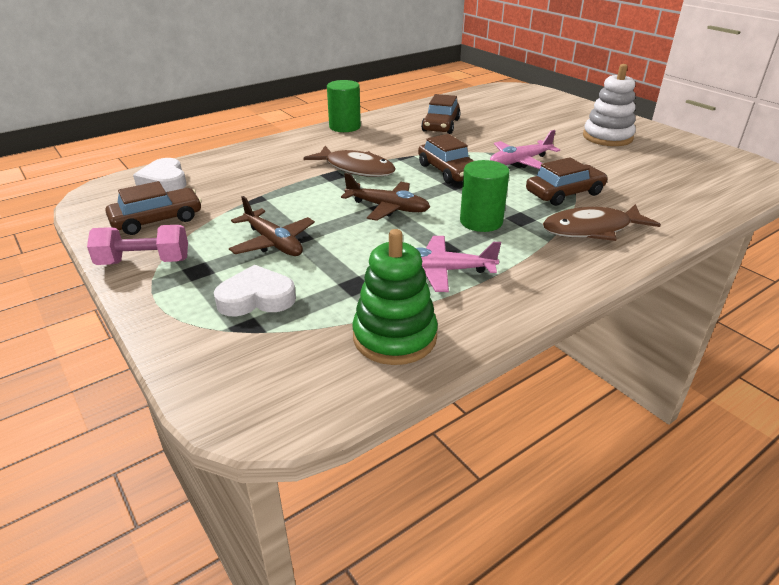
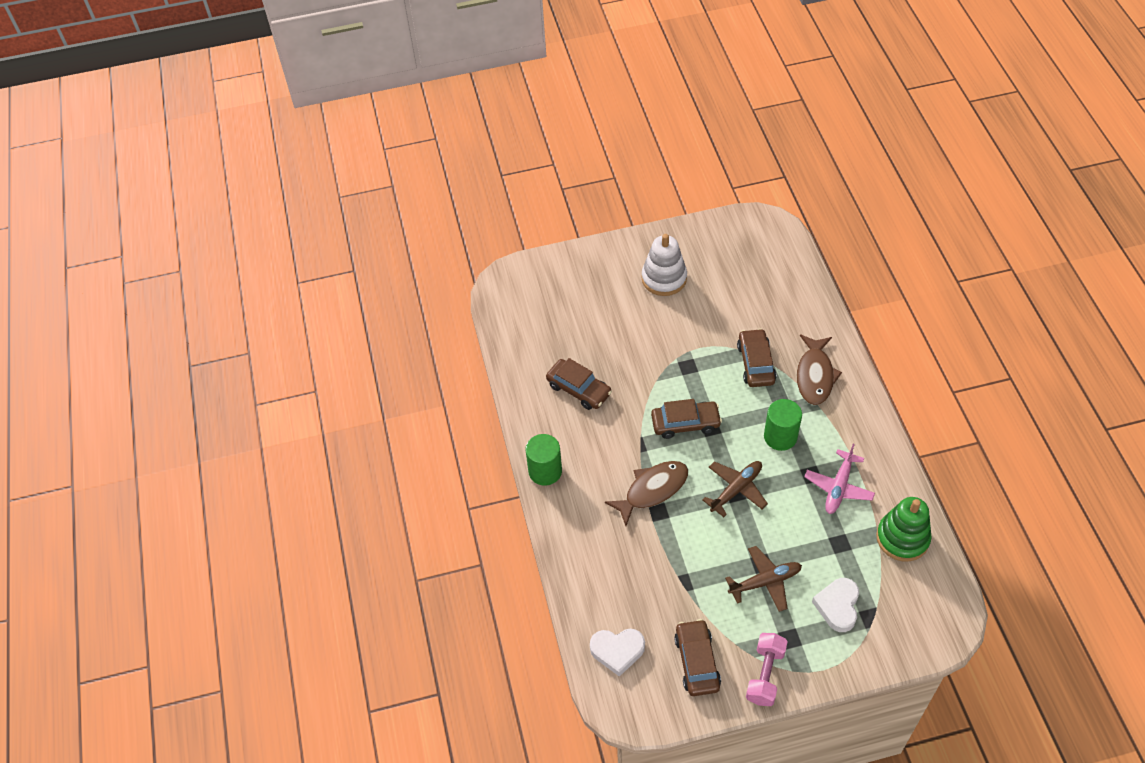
camera: 65 degrees left, 20 degrees up
(520, 161) = (687, 365): pink plane -> none

